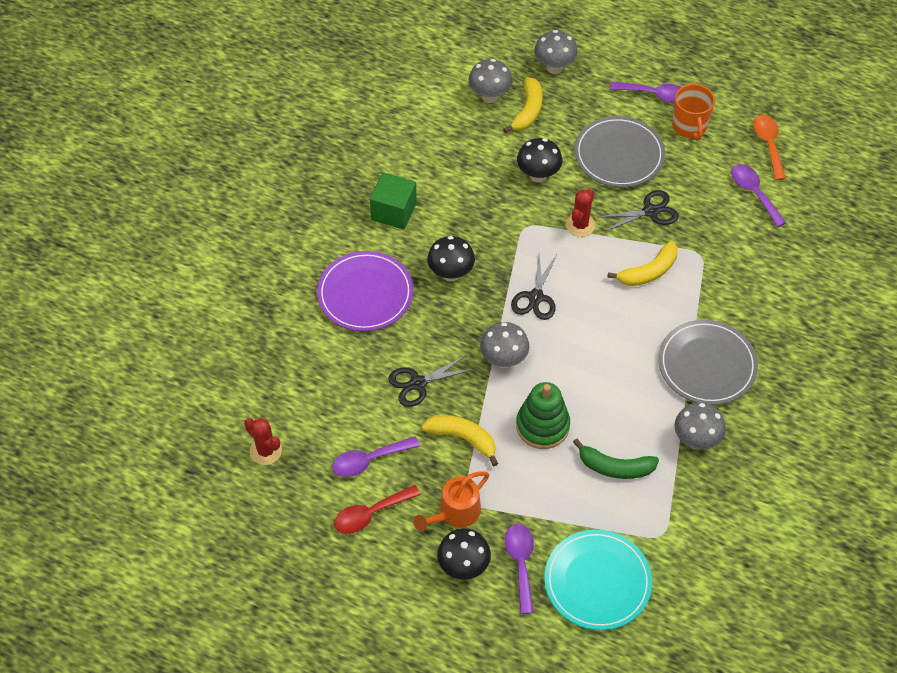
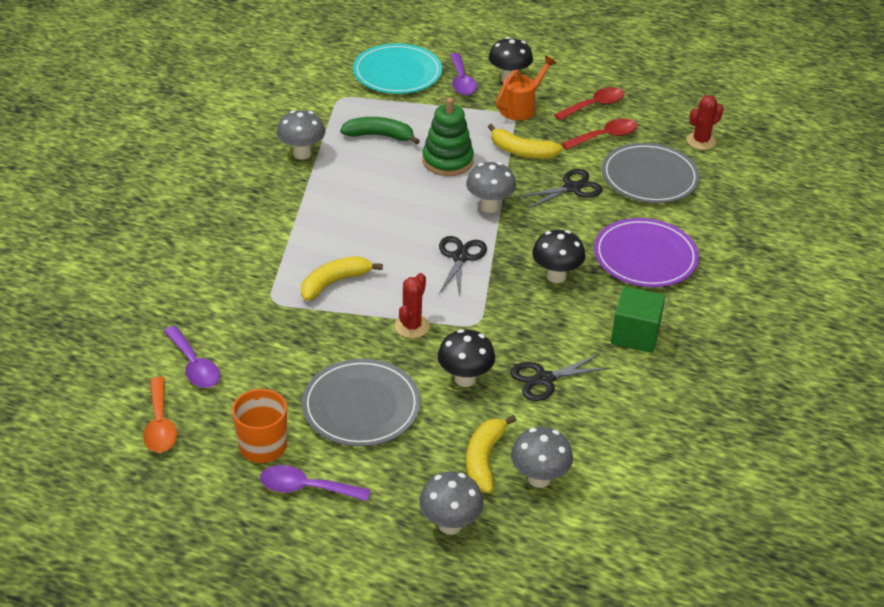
camera: 175 degrees right, 15 degrees down
(266, 451) = (701, 141): red cactus -> red cactus turned 75 degrees counterclockwise
(369, 460) = (605, 136): purple spoon -> red spoon
(650, 211) = (326, 342): black scissors -> black scissors (544, 379)
(707, 365) = (282, 206): grey plate -> grey plate (649, 177)

